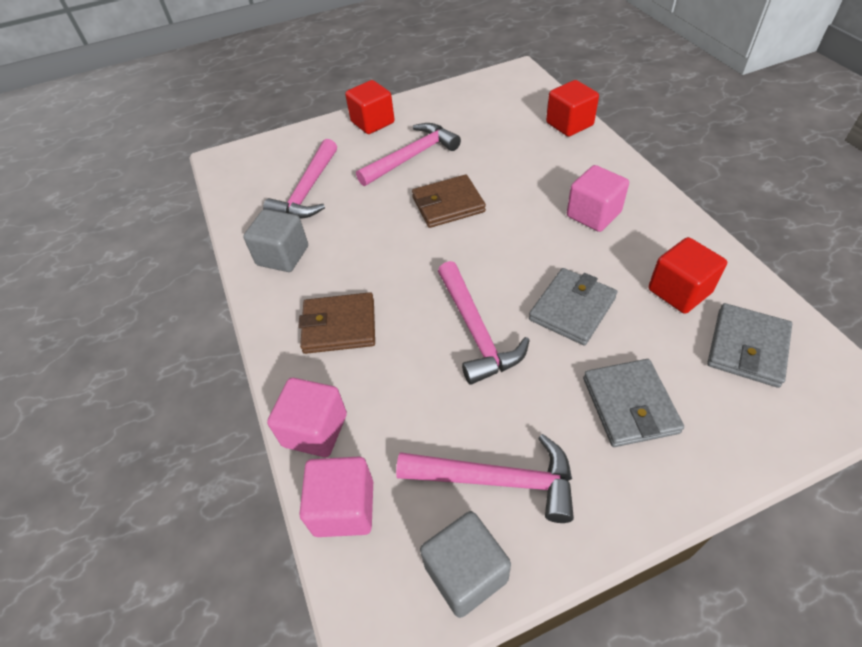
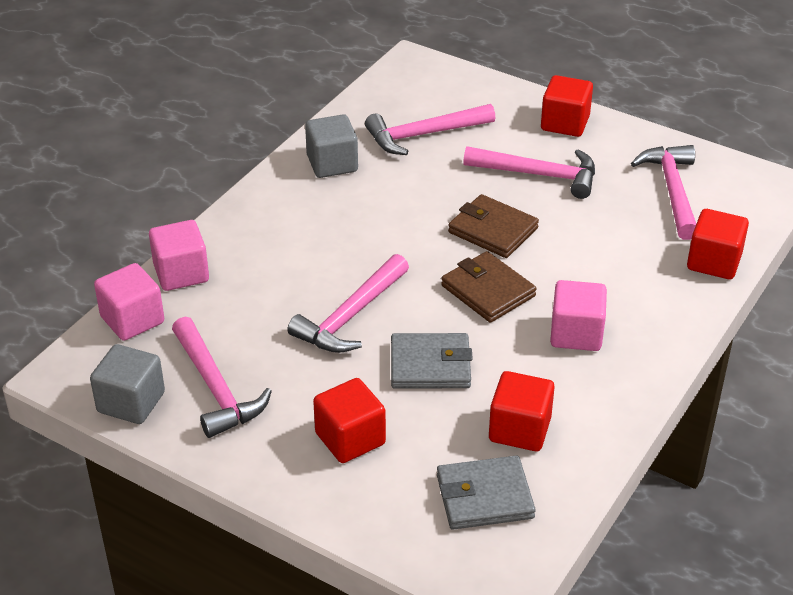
camera: 50 degrees right, 10 degrees down
(339, 326) = (286, 235): brown wallet -> brown wallet (488, 291)
(486, 110) = (672, 191): none -> pink hammer
(629, 405) = (350, 439): grey wallet -> red cube

